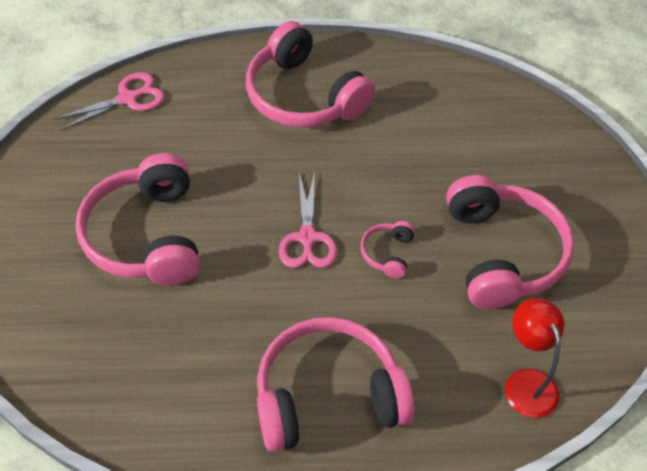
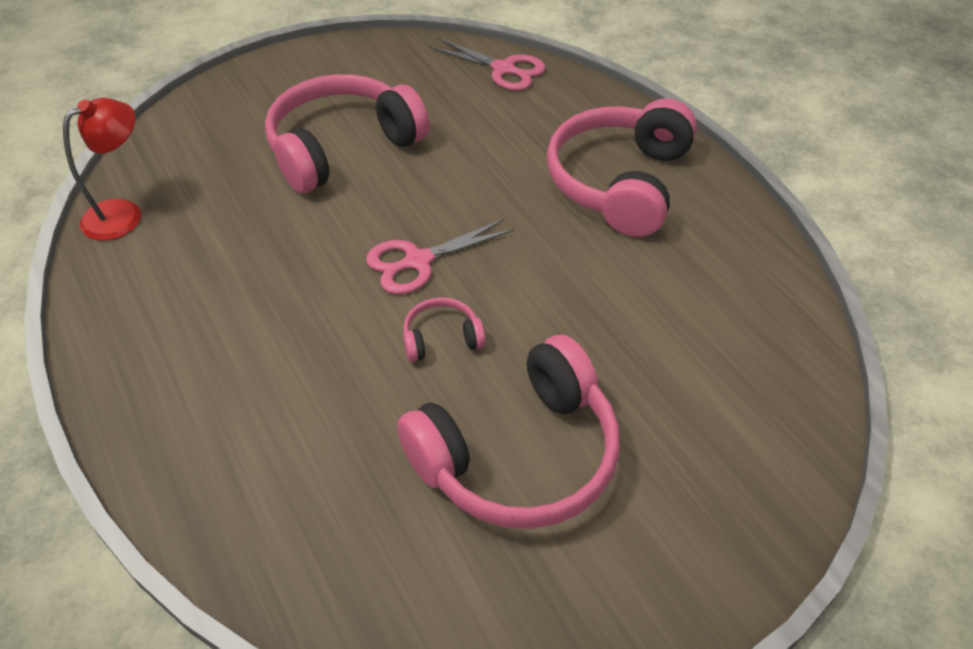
camera: 65 degrees right, 5 degrees down
(327, 396) = (211, 357): pink headphones -> none
(526, 382) = (321, 555): red lamp -> red lamp (123, 214)

